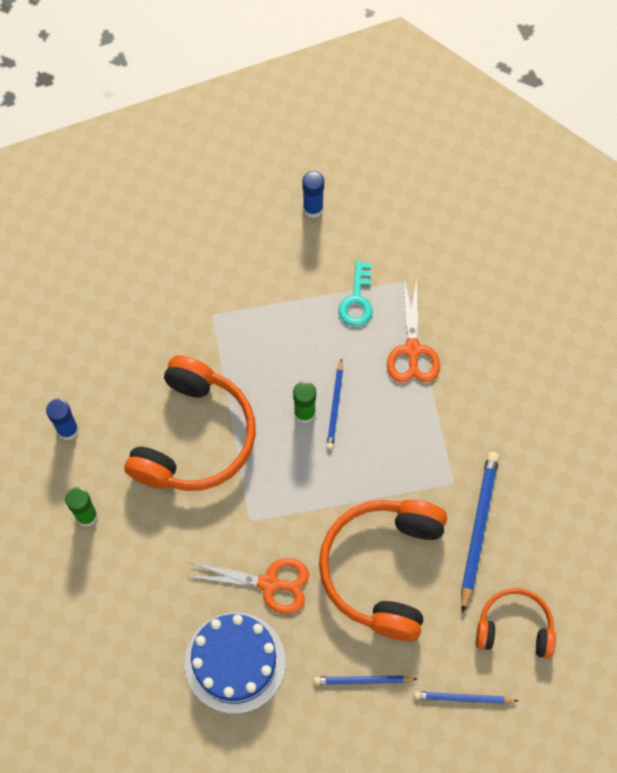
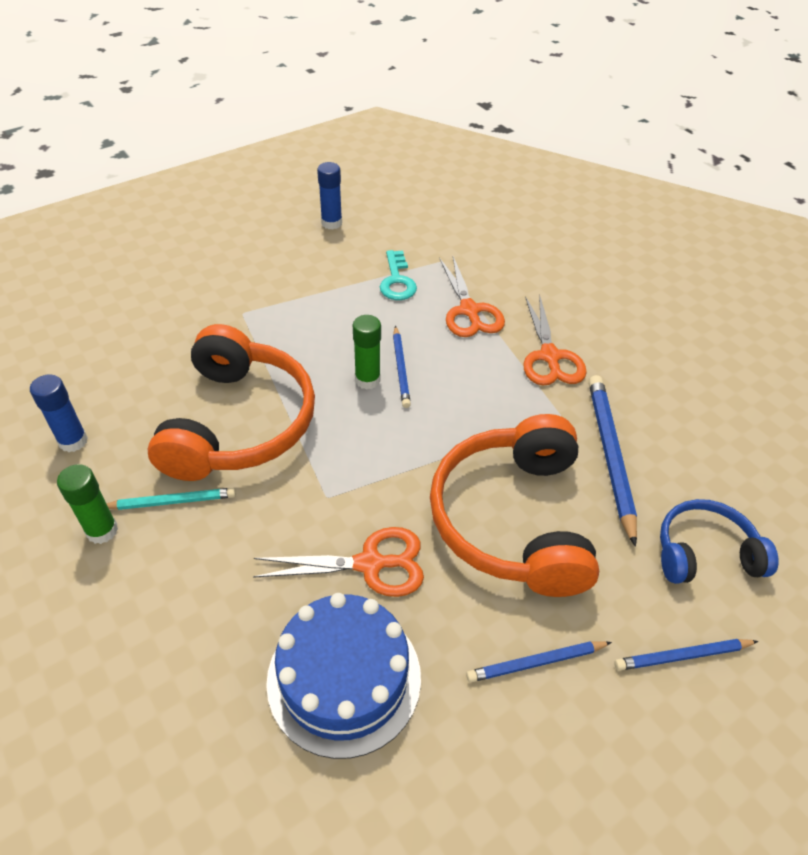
camera: 15 degrees left, 20 degrees down
(137, 501) = (172, 501): none -> turquoise pencil
(466, 418) = (549, 356): none -> orange scissors
(514, 627) = (705, 553): orange headphones -> blue headphones

